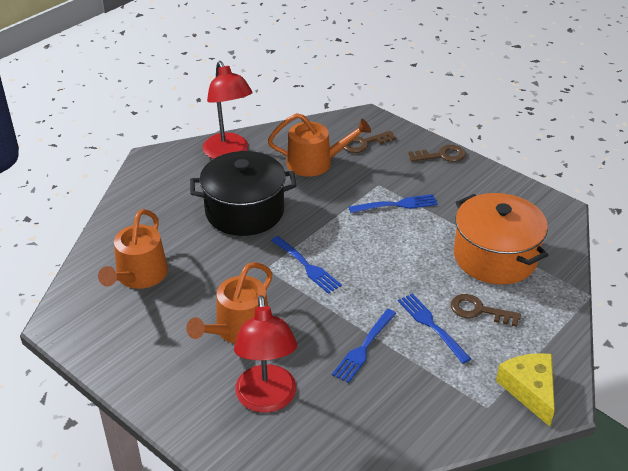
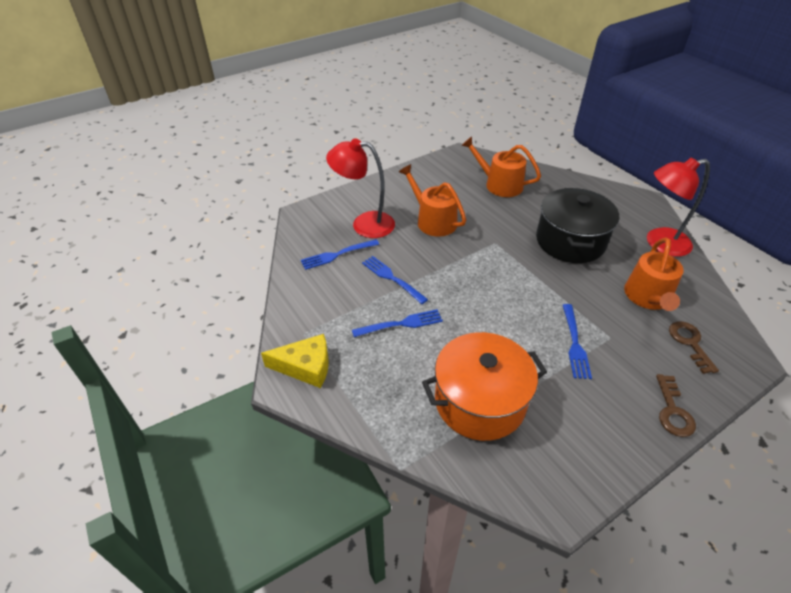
camera: 105 degrees right, 5 degrees up
(307, 266) = (493, 265): blue fork -> blue fork (337, 255)
(479, 310) = (408, 362): brown key -> none

